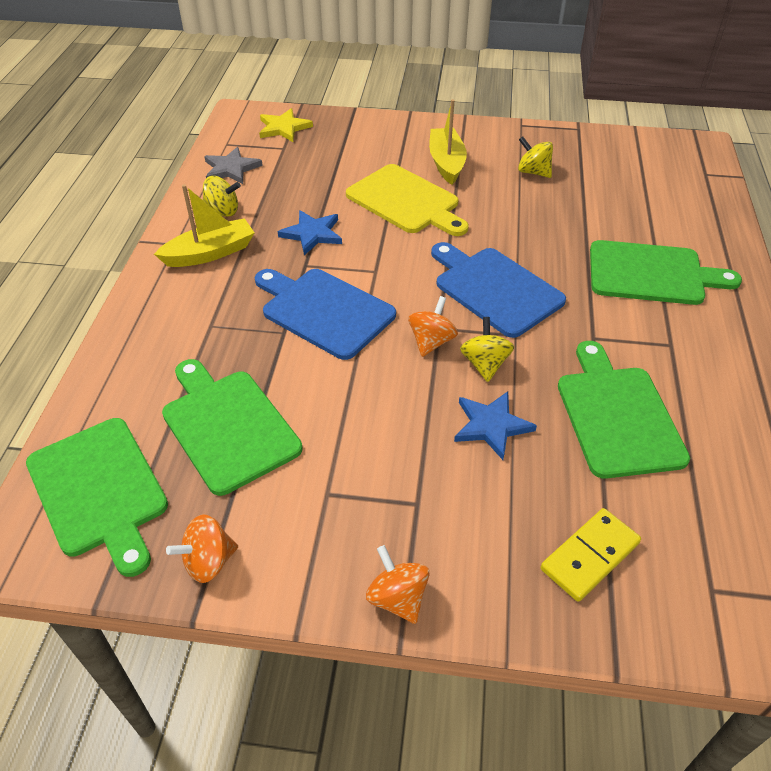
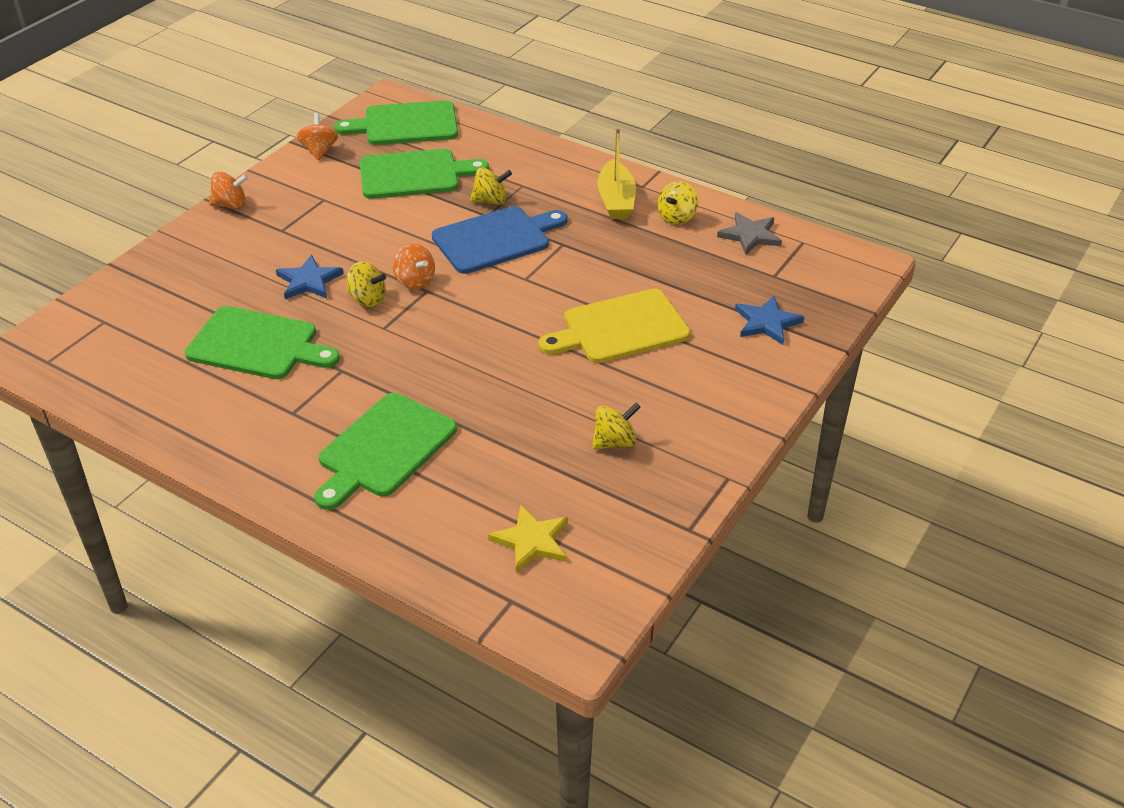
camera: 115 degrees right, 5 degrees down
(254, 339) = (491, 201): none -> yellow spinning top
(284, 128) = (818, 285): yellow star -> yellow star (531, 541)
(312, 234) = (605, 258): blue star -> blue star (767, 322)
(446, 163) = (675, 380): yellow boat -> none
(495, 289) = (447, 337): blue cutting board -> none
(590, 556) = (176, 283): yellow domino -> none

